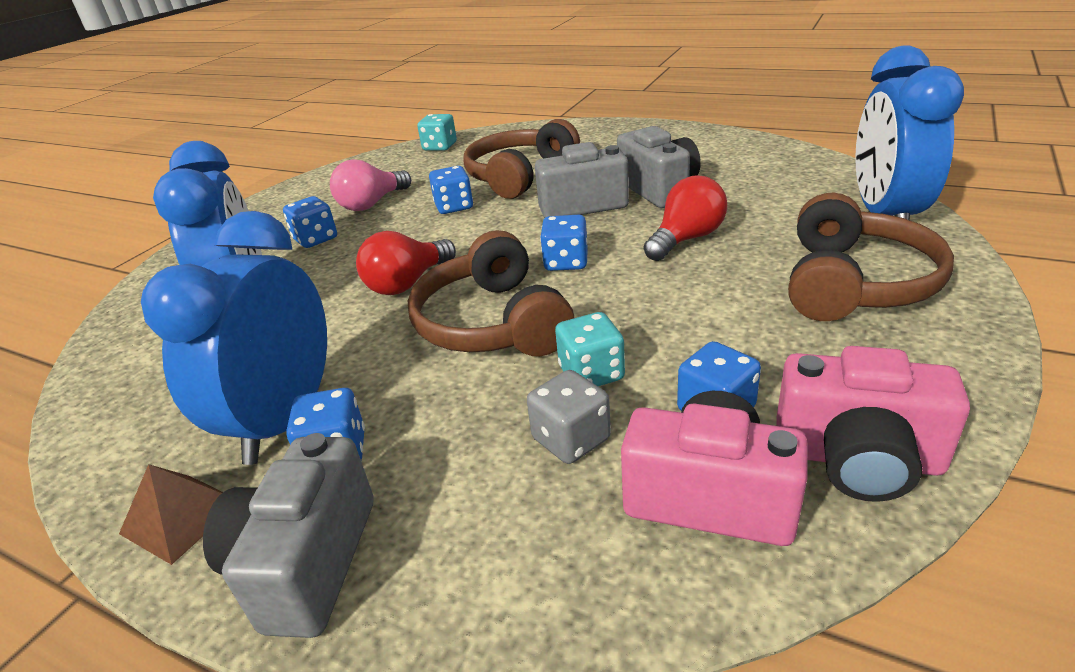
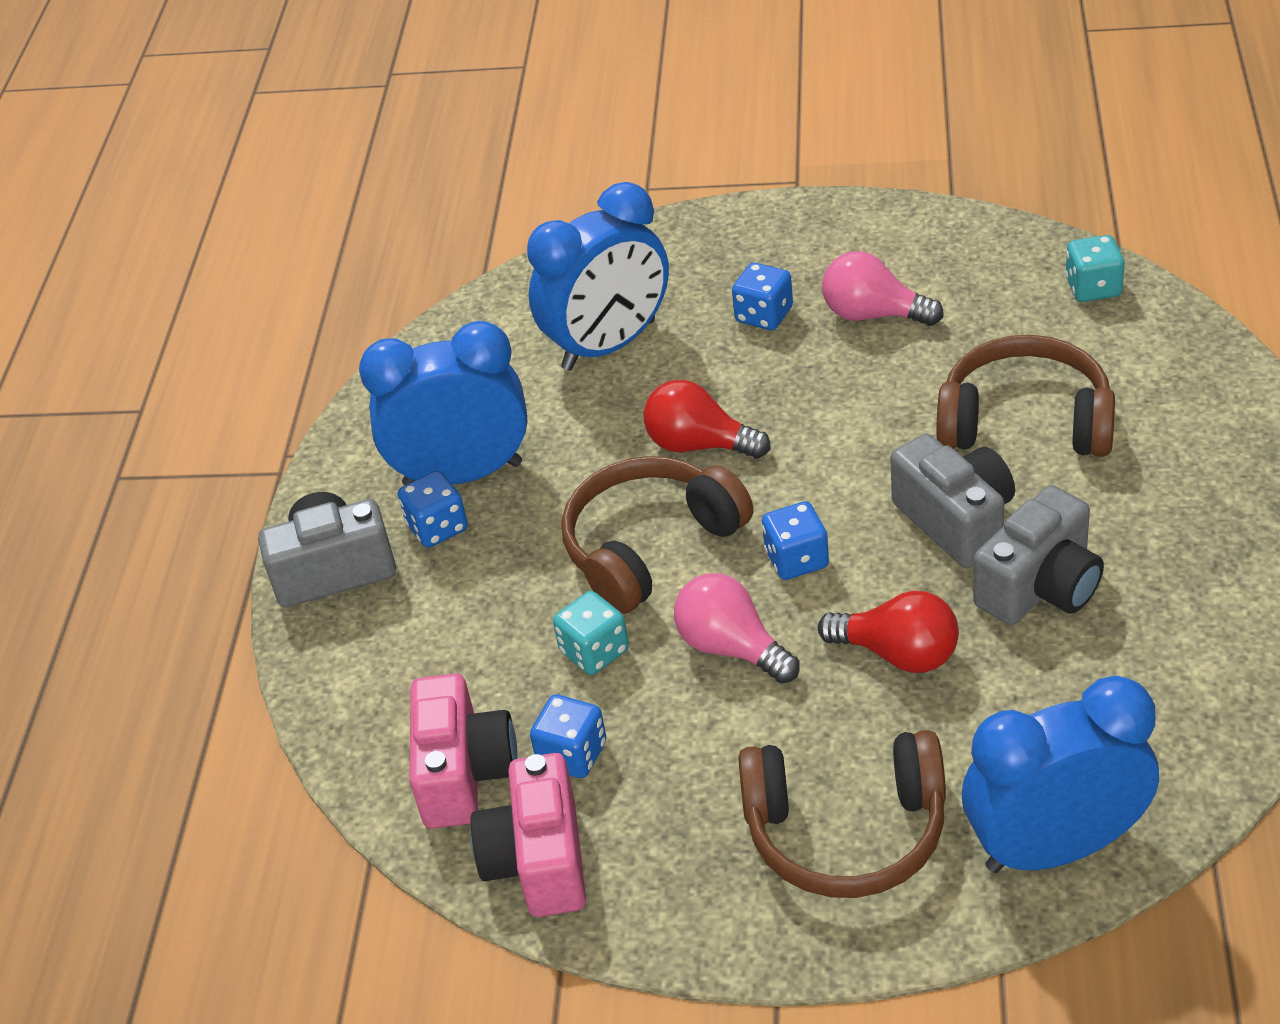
camera: 70 degrees right, 10 degrees up
(181, 517) = (349, 479): brown pyramid -> none
(454, 207) = (898, 397): blue dice -> none
(571, 439) = (501, 667): grey dice -> none
(636, 302) = (732, 647): none -> pink light bulb

